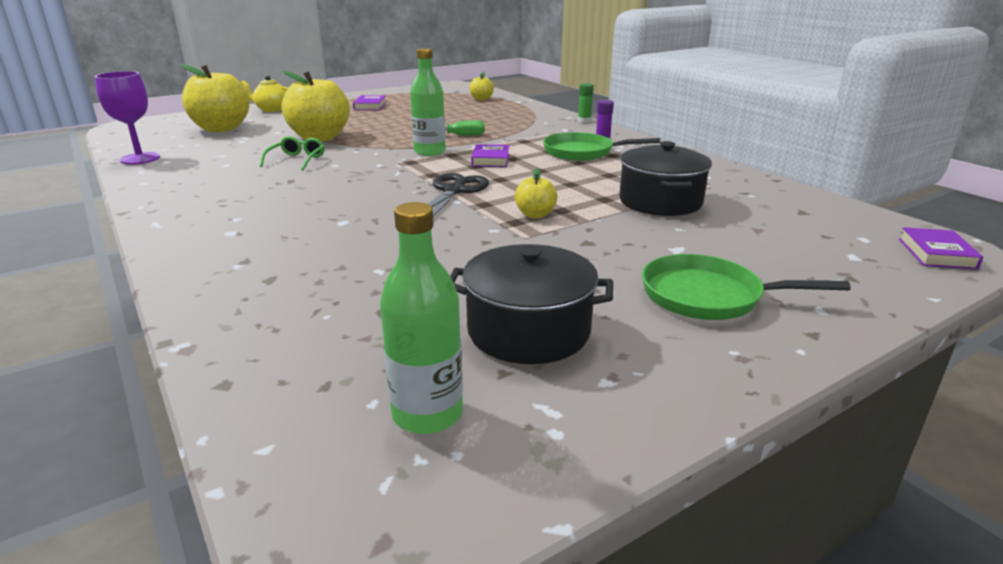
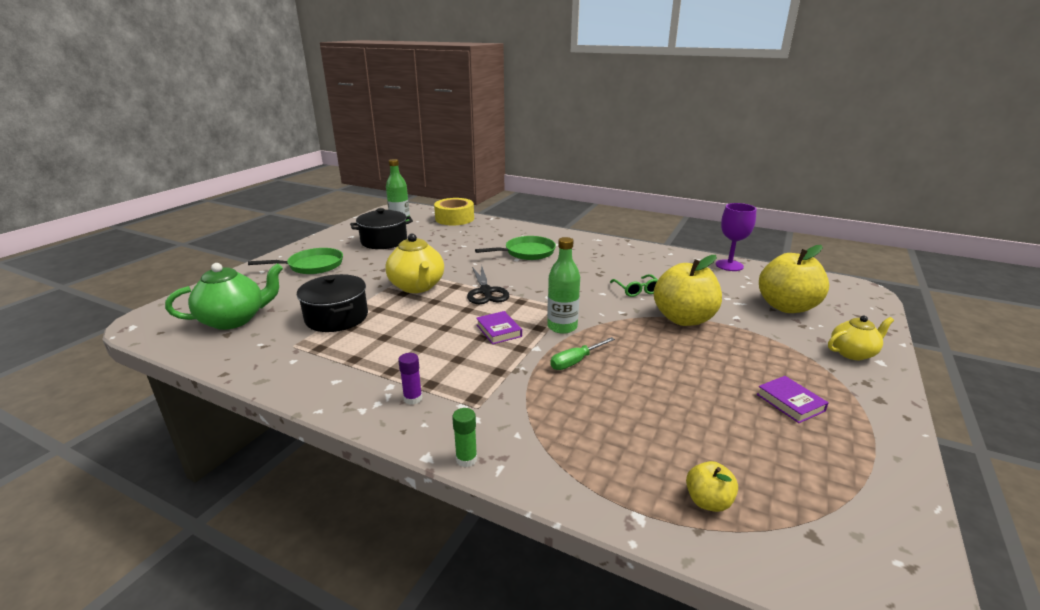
camera: 150 degrees right, 0 degrees up
(264, 376) = (454, 218): none -> yellow tape
(535, 215) = (417, 287): yellow apple -> yellow teapot
(582, 152) = (424, 368): green pan -> green pan (527, 252)
(805, 226) = (234, 320): none -> green teapot
(936, 253) = (161, 316): purple book -> none

